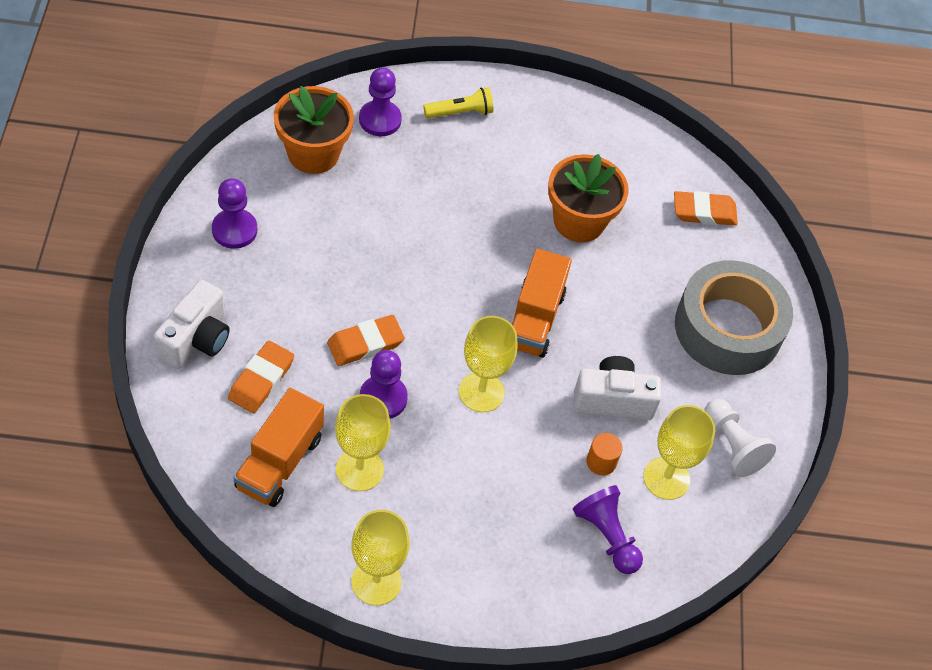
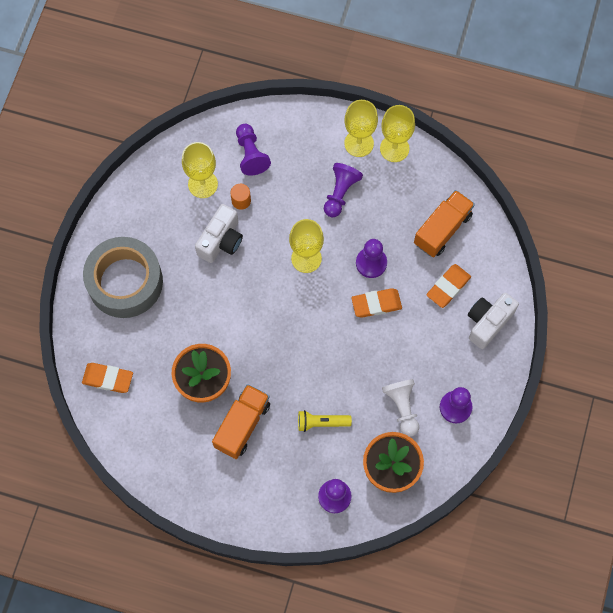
camera: 160 degrees left, 15 degrees up
(359, 469) = (393, 217): yellow goblet -> yellow goblet (359, 143)
(451, 495) = (340, 193): none -> purple pawn
(460, 112) = (270, 496): yellow flashlight -> yellow flashlight (321, 423)
(534, 319) = (258, 307): orange truck -> orange truck (242, 425)
(612, 400) = (221, 241): white camera -> white camera turned 75 degrees counterclockwise
(732, 445) = (153, 199): white pawn -> white pawn (402, 407)

